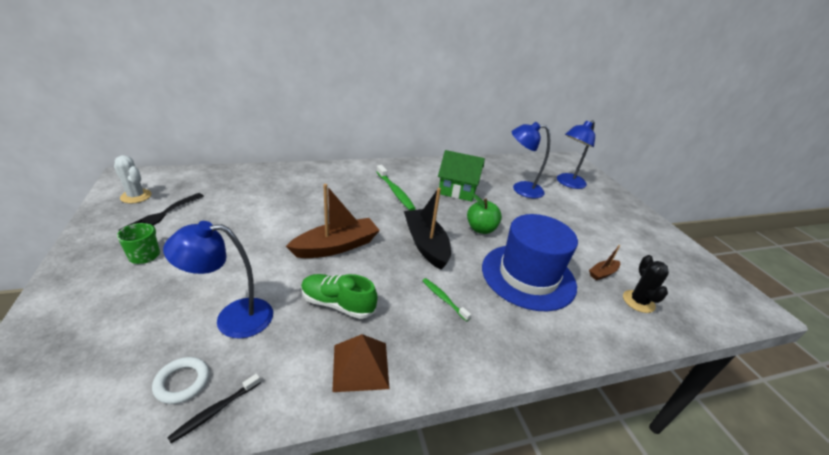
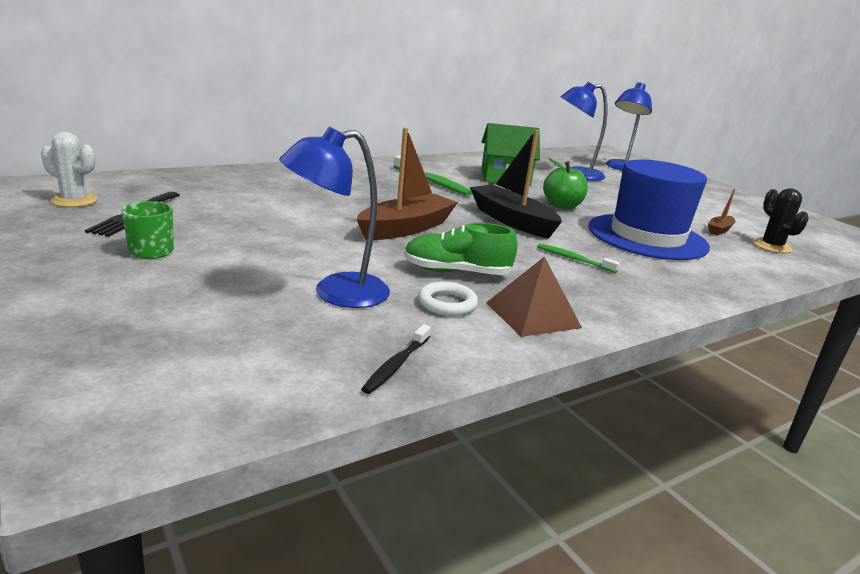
camera: 15 degrees left, 10 degrees down
(182, 382) = (328, 348): white ring -> white ring (447, 303)

